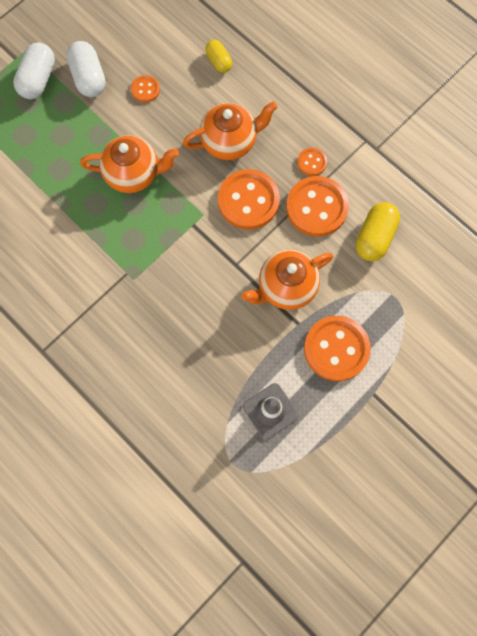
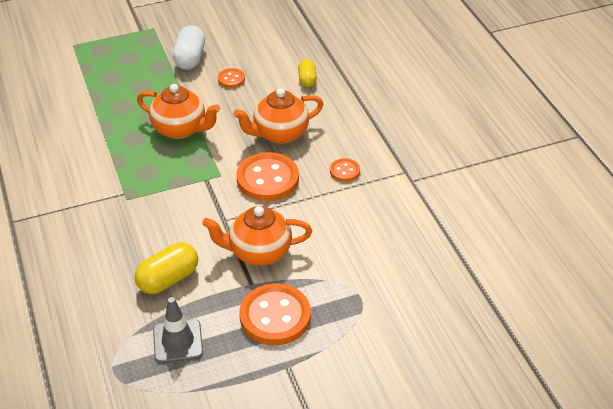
camera: 25 degrees right, 30 degrees down
(38, 79) = (148, 47): white capsule -> none
(230, 141) = (280, 134): orange teapot -> orange teapot turned 150 degrees clockwise
(316, 207) = (327, 204): orange button -> none
(374, 237) = (369, 244): yellow capsule -> yellow capsule (168, 279)

